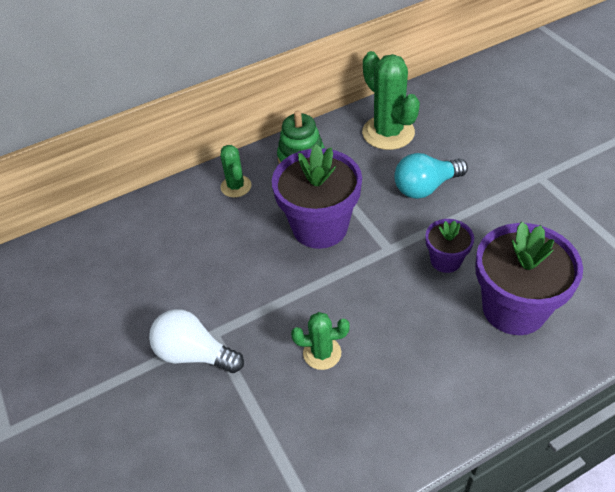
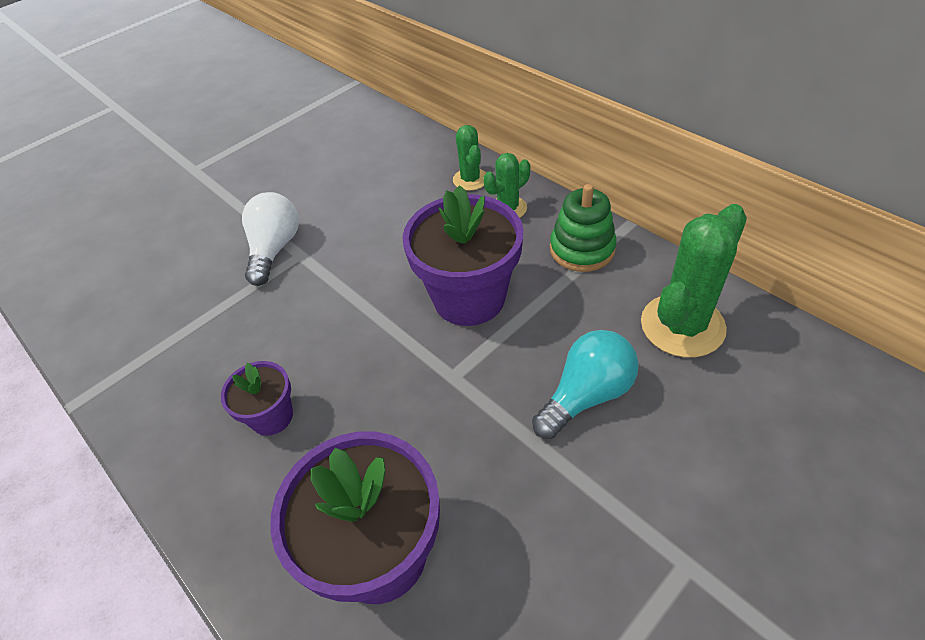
camera: 75 degrees right, 0 degrees up
(322, 353) = (283, 348): green cactus -> green cactus (470, 179)
(426, 187) = (586, 395): turquoise light bulb -> turquoise light bulb turned 90 degrees clockwise
(445, 260) = (449, 447): purple flower pot -> purple flower pot (272, 416)

